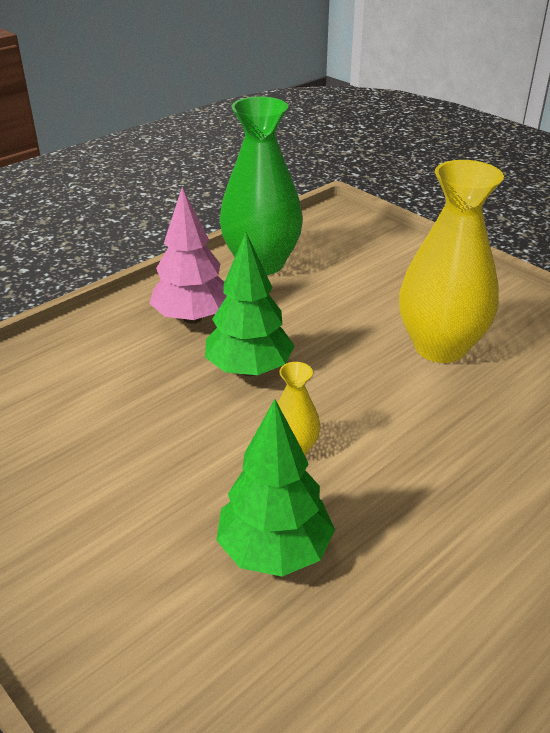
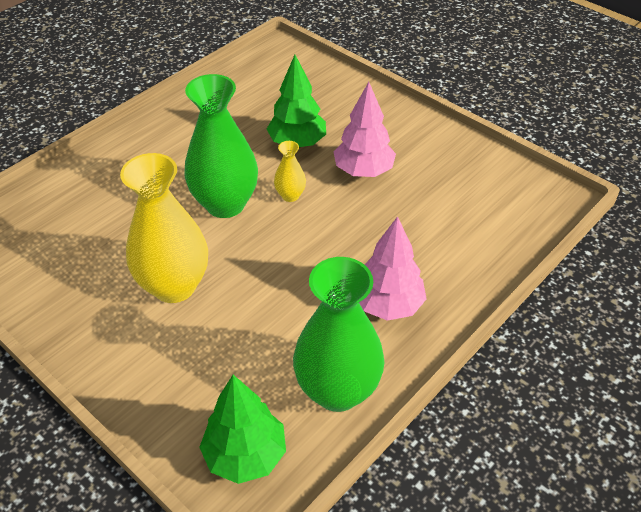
camera: 175 degrees right, 10 degrees up
(167, 483) = (363, 171): none -> pink tree
(249, 369) = (328, 254): green tree -> green tree (245, 455)
(395, 441) = (225, 204): none -> green vase

